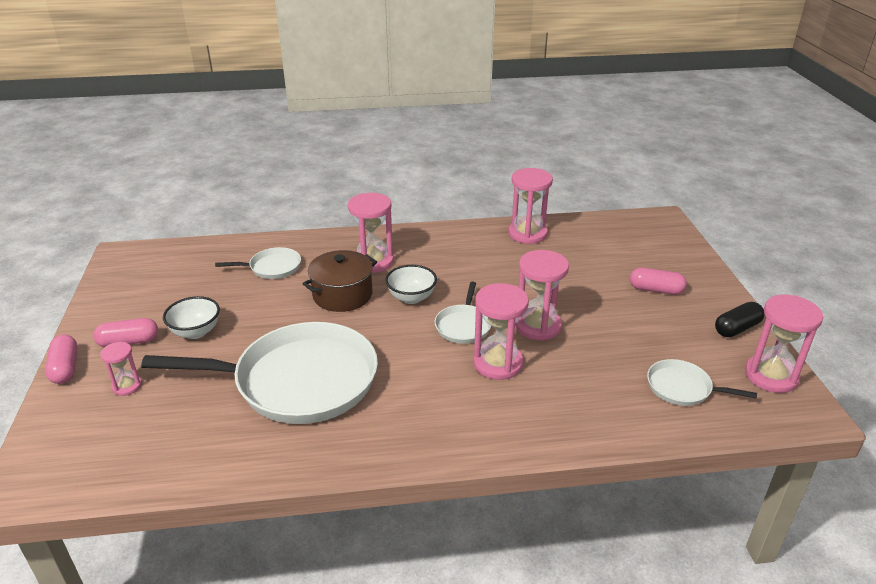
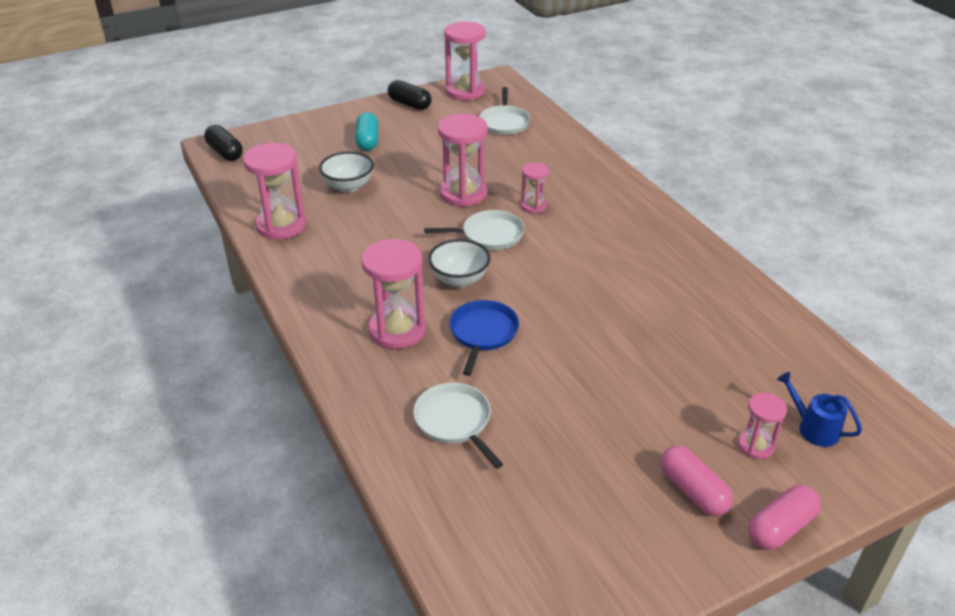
camera: 110 degrees left, 5 degrees up
(107, 425) = (813, 428): none -> blue watering can
(196, 332) = (631, 433): white bowl -> white bowl (348, 186)
(299, 381) = (644, 315): white pan -> none
(342, 295) = (483, 333): brown pot -> blue pan
(498, 363) = (533, 206): pink hourglass -> pink hourglass, size x0.55
(649, 221) = (225, 152): none -> black capsule
(656, 290) = (367, 141): pink capsule -> turquoise capsule

